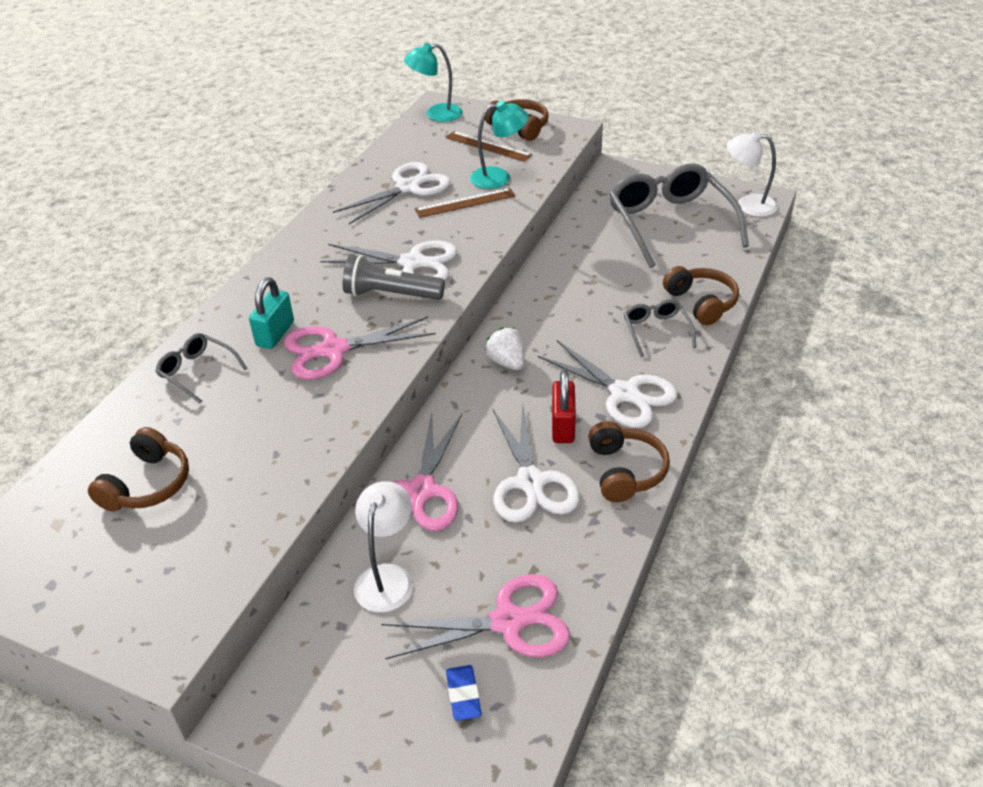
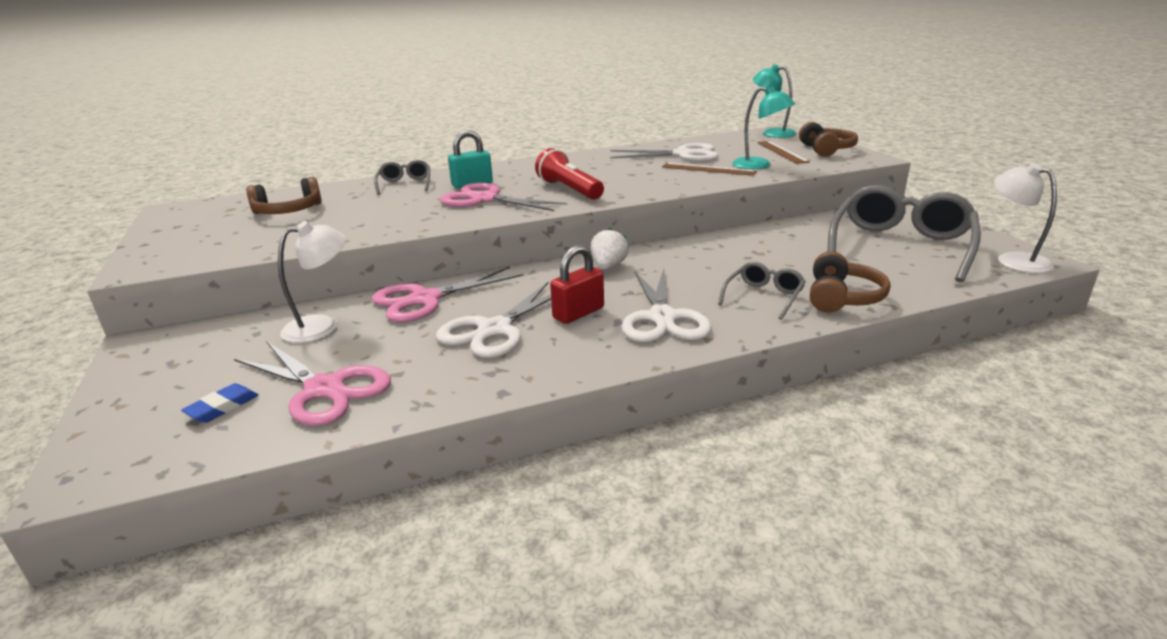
camera: 45 degrees right, 15 degrees down
(391, 294) = (569, 190): grey flashlight -> red flashlight
(412, 263) = (613, 182): white scissors -> none
(625, 471) = (572, 359): brown headphones -> none

